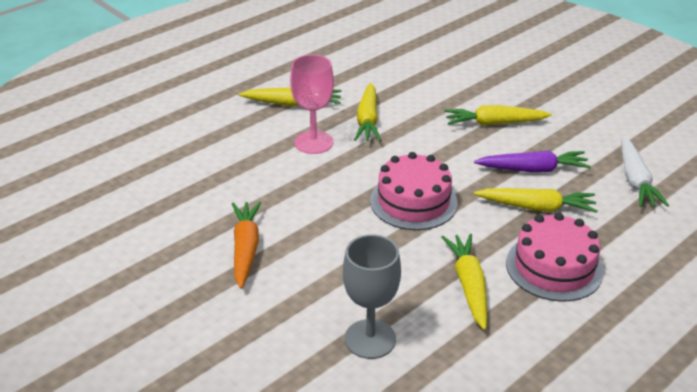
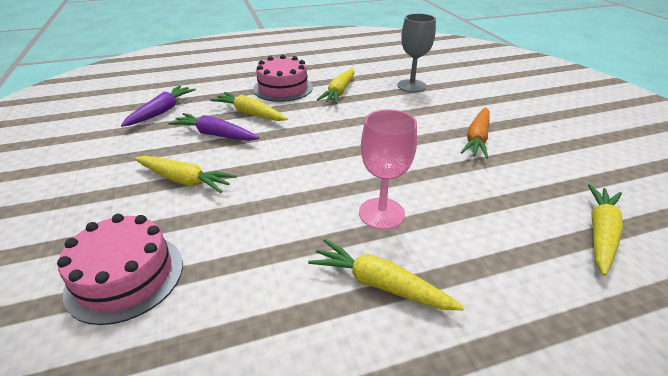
camera: 155 degrees left, 0 degrees up
(367, 120) = (303, 224): yellow carrot -> yellow carrot (600, 233)
(413, 202) = (330, 137): pink cake -> pink cake (125, 276)
(635, 180) = (162, 111): white carrot -> purple carrot

